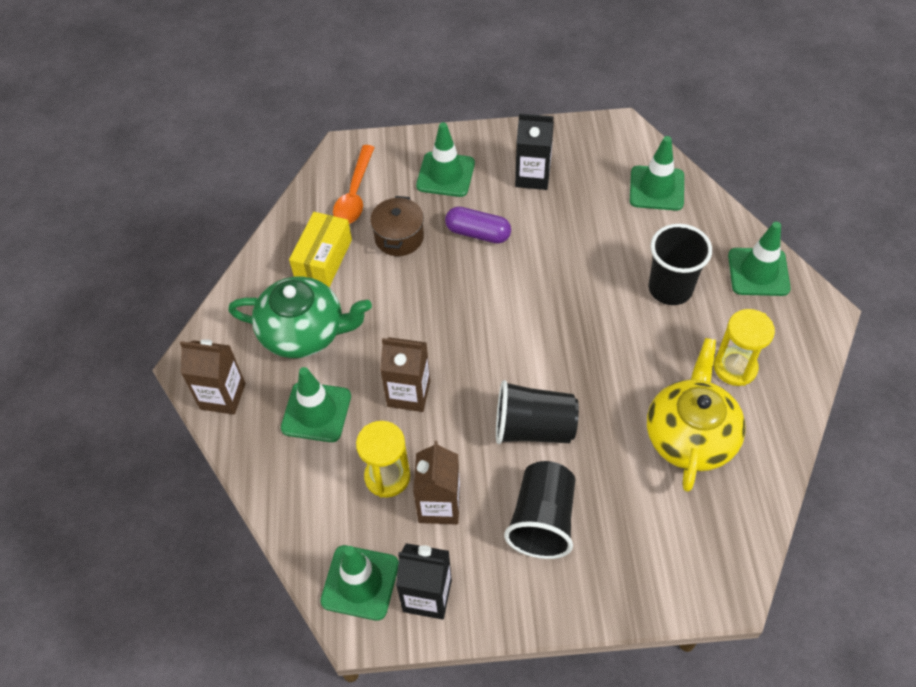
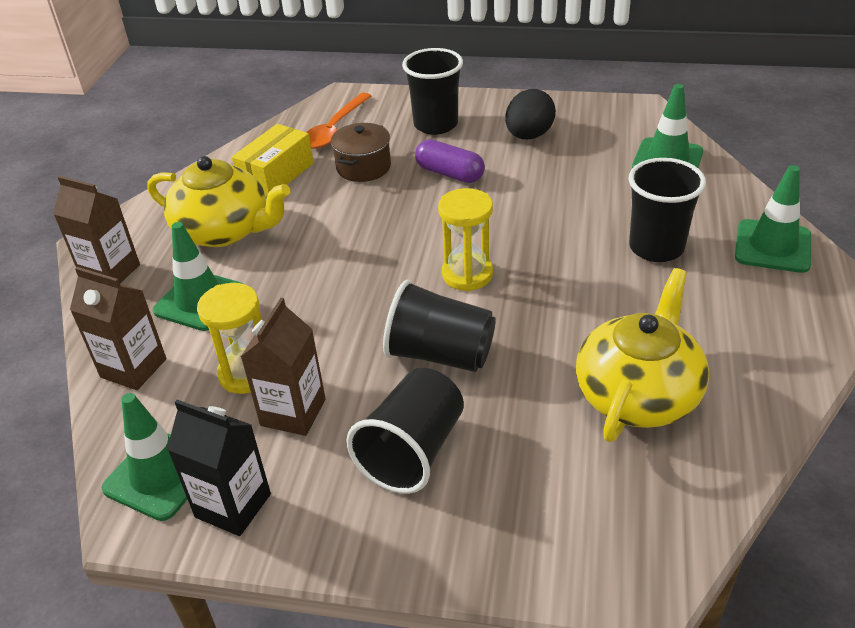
camera: 15 degrees right, 15 degrees down
(304, 332) = (224, 230): green teapot -> yellow teapot
(408, 393) = (309, 299): brown carton -> brown carton (133, 368)
(445, 174) = (435, 124): green traffic cone -> black cup
(532, 176) = (529, 136): black carton -> black egg
(735, 368) = (718, 333): yellow hourglass -> yellow hourglass (467, 274)

